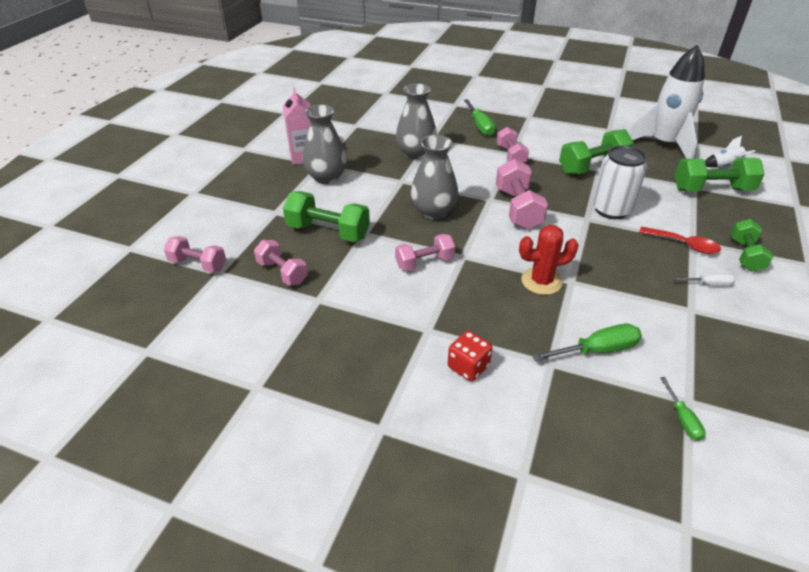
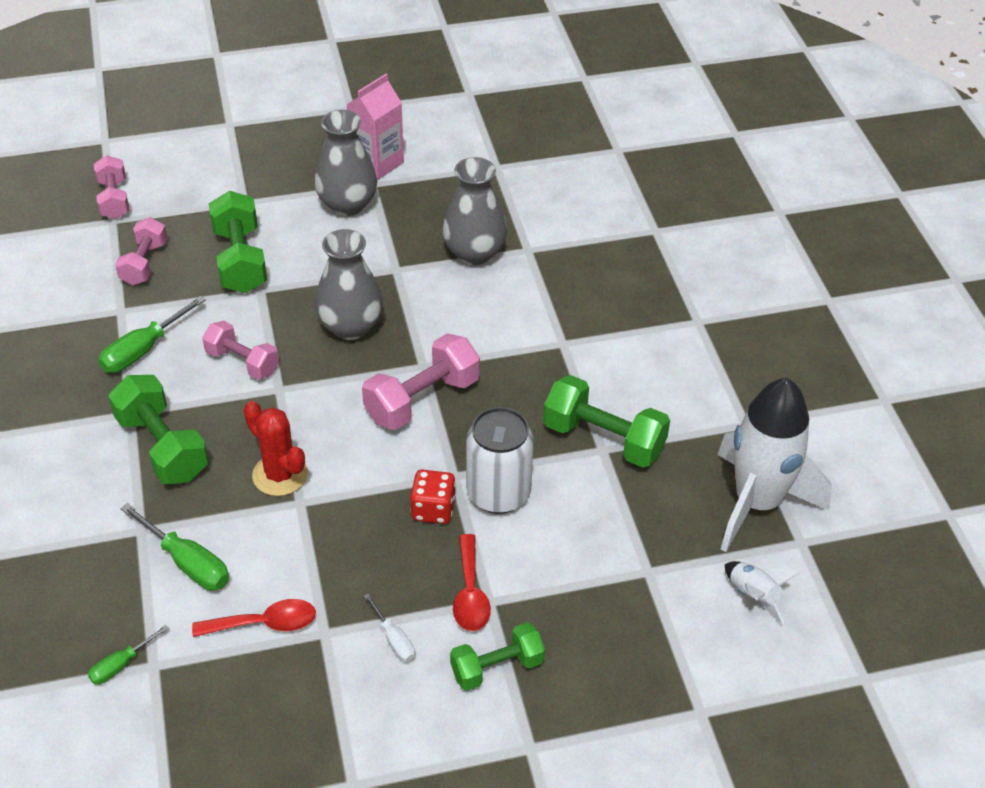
camera: 55 degrees right, 5 degrees up
(468, 367) = (94, 466): red dice -> red dice (433, 509)
(480, 126) = (612, 282): green screwdriver -> green screwdriver (142, 350)
(510, 156) = (555, 344): pink dumbbell -> none
(672, 332) = (265, 623): none -> red spoon
(711, 189) = (657, 594): green dumbbell -> green dumbbell (162, 447)

